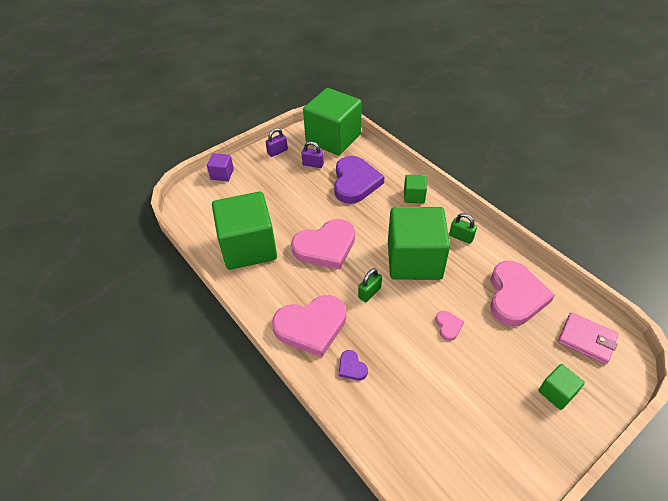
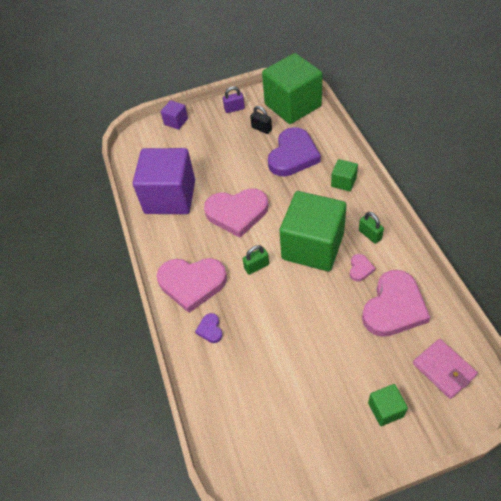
camera: 25 degrees right, 5 degrees up
(248, 247) = (170, 197): green cube -> purple cube
(313, 164) = (261, 128): purple padlock -> black padlock
(448, 326) = (314, 317): pink heart -> pink heart (360, 268)

